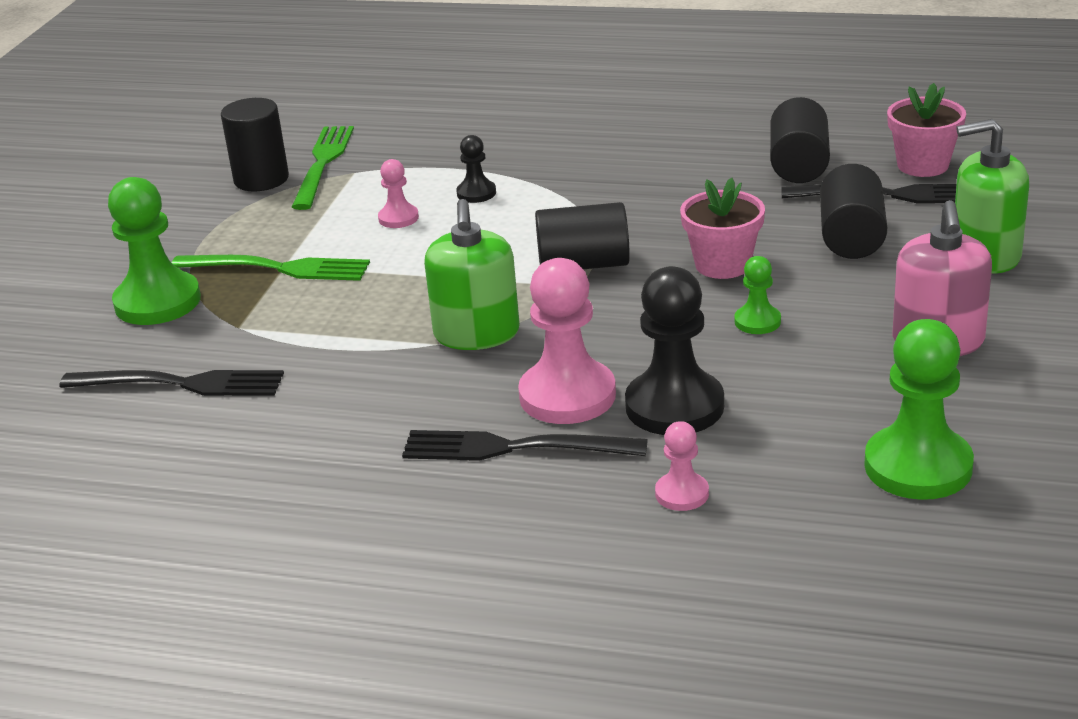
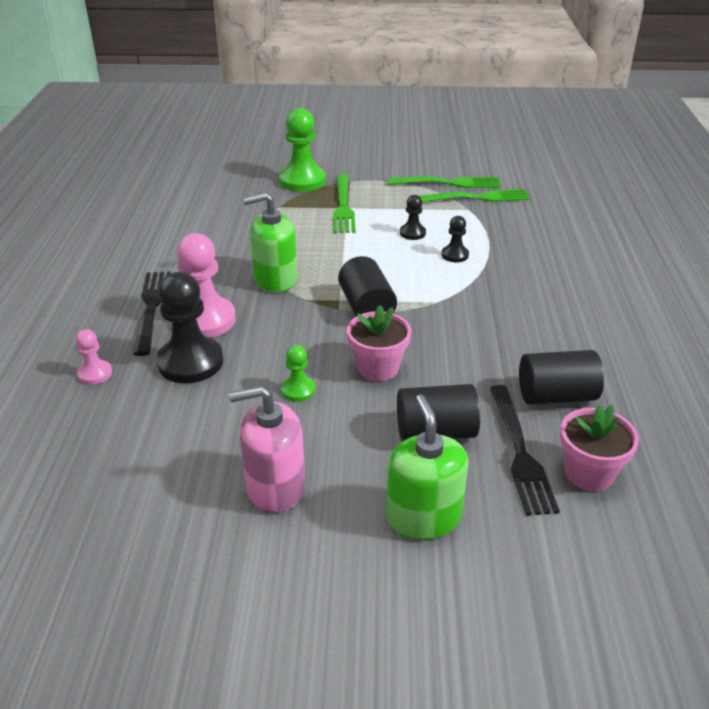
camera: 75 degrees right, 5 degrees up
(180, 384) = (222, 202): black fork -> none
(261, 179) = (448, 183): black cylinder -> green fork
(398, 218) = (412, 233): pink pawn -> black pawn
(918, 466) = (106, 478): green pawn -> none

